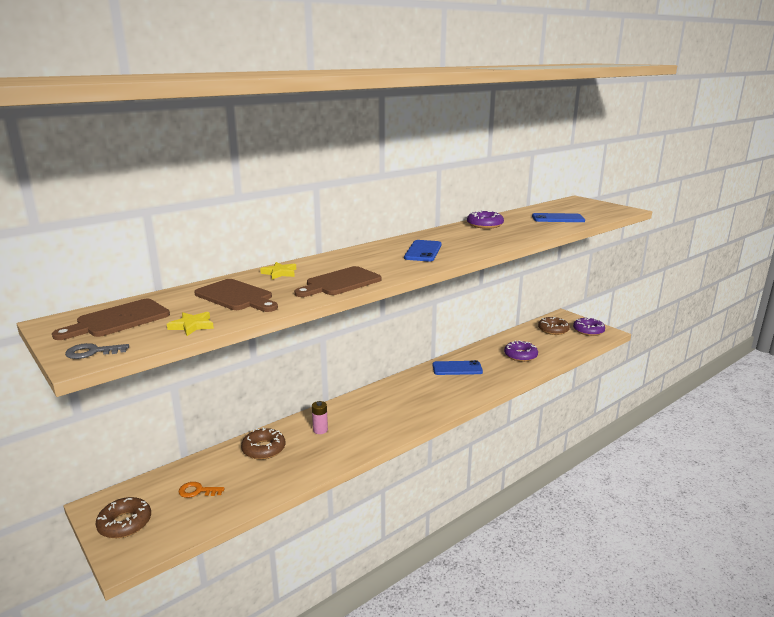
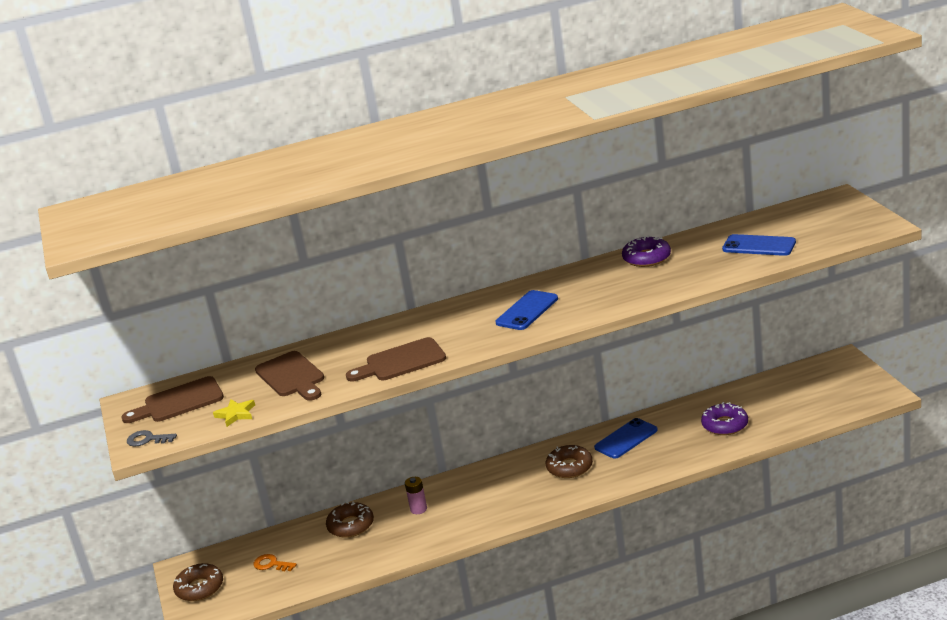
camera: 25 degrees right, 5 degrees up
(279, 273) = (350, 342): yellow star -> none
(457, 368) = (626, 439): blue phone -> blue phone turned 60 degrees counterclockwise
(553, 330) = (806, 384): brown donut -> brown donut (569, 467)
(588, 330) = (858, 389): purple donut -> none

